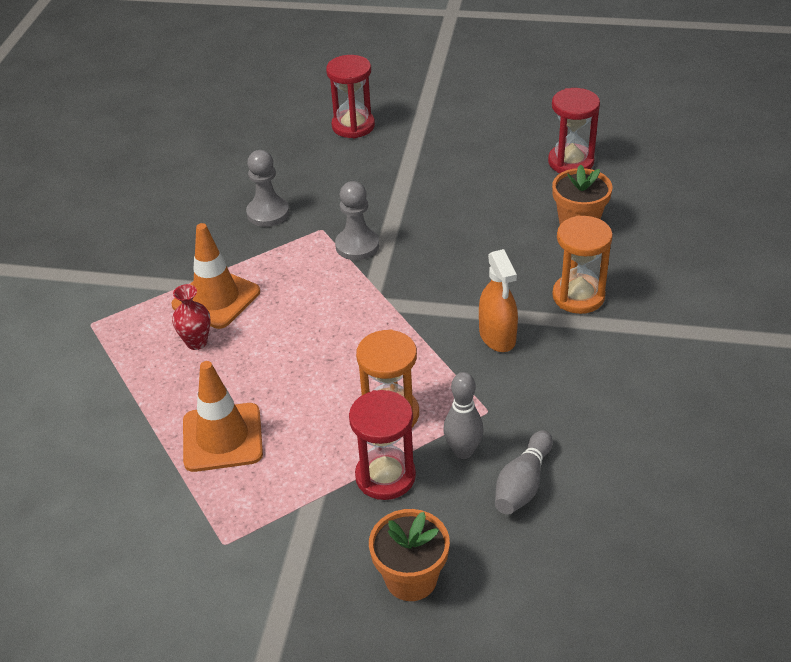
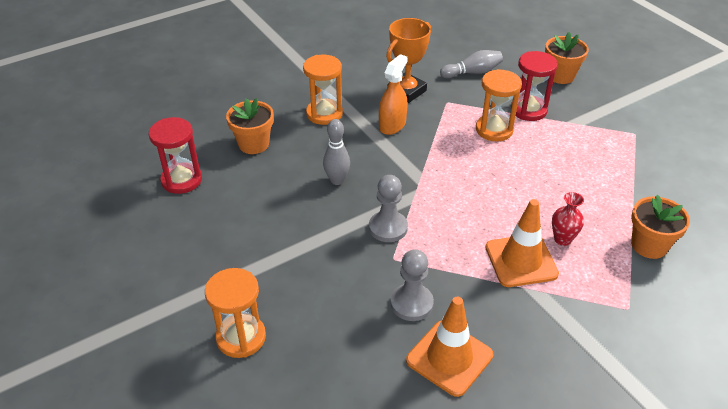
camera: 135 degrees left, 0 degrees up
(108, 395) = (649, 245): none -> orange flower pot
(222, 437) = (595, 176): orange traffic cone -> orange traffic cone (449, 358)
(353, 126) = (241, 337): red hourglass -> orange hourglass
(463, 451) = (481, 96): grey bowling pin -> grey bowling pin (337, 180)
(550, 389) = (406, 91): none -> orange trophy

